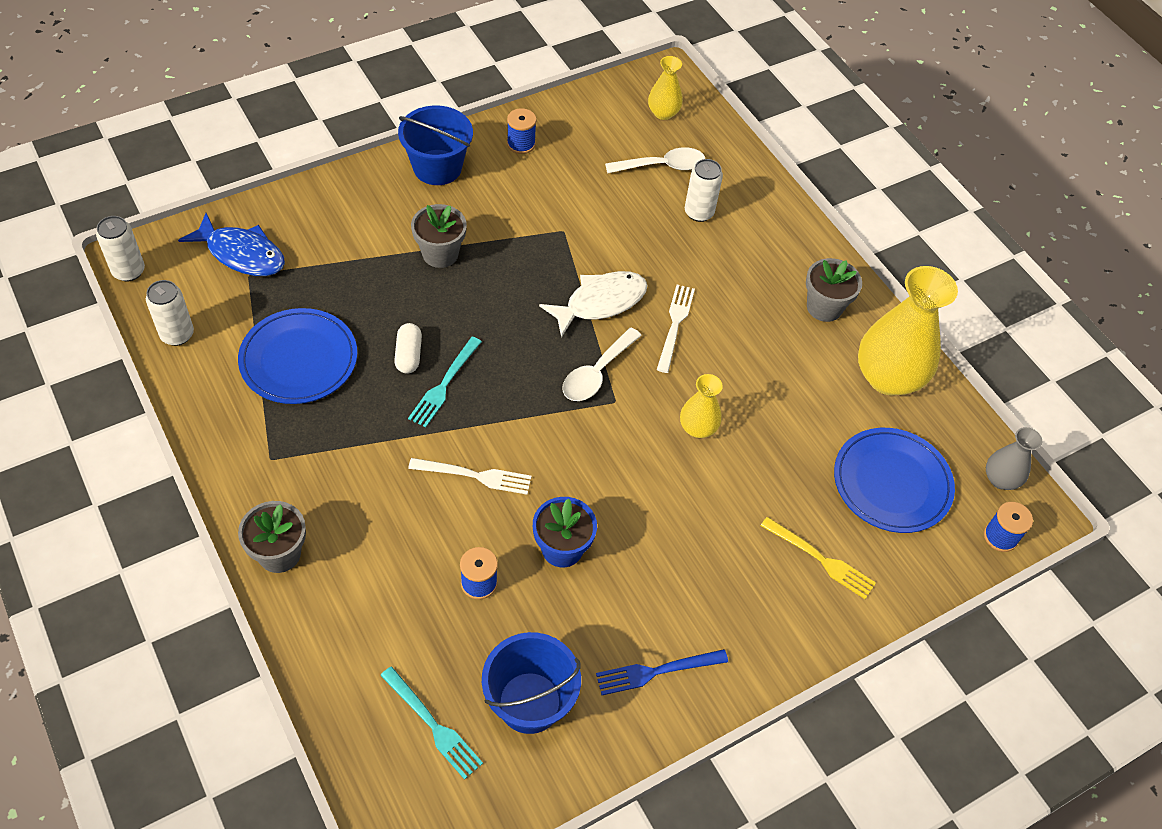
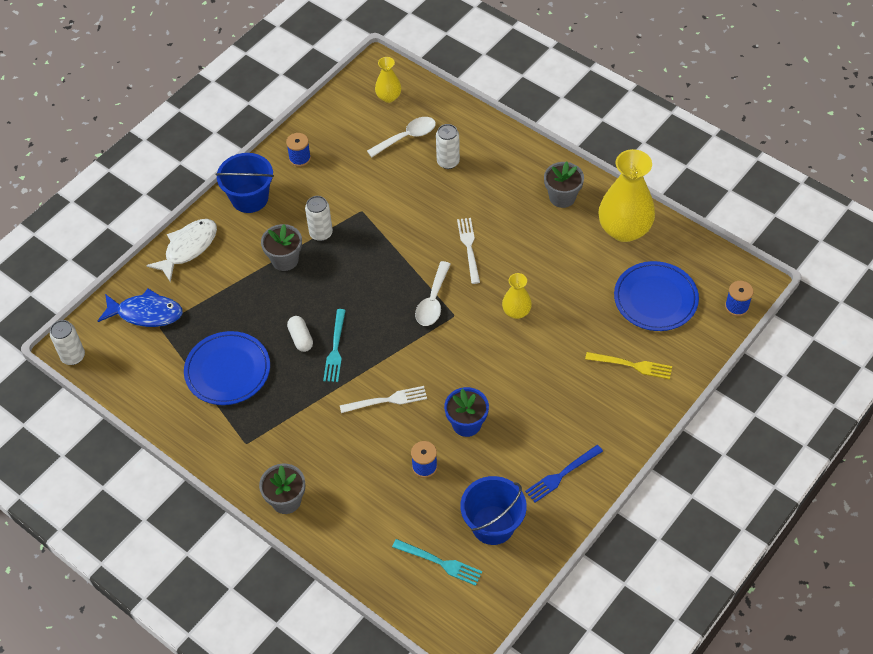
camera: 15 degrees left, 0 degrees up
(177, 335) = (134, 386): white can -> white can (321, 233)
(600, 302) = (411, 252): white fish -> white fish (188, 248)
(1000, 479) = (722, 269): grey vase -> none

